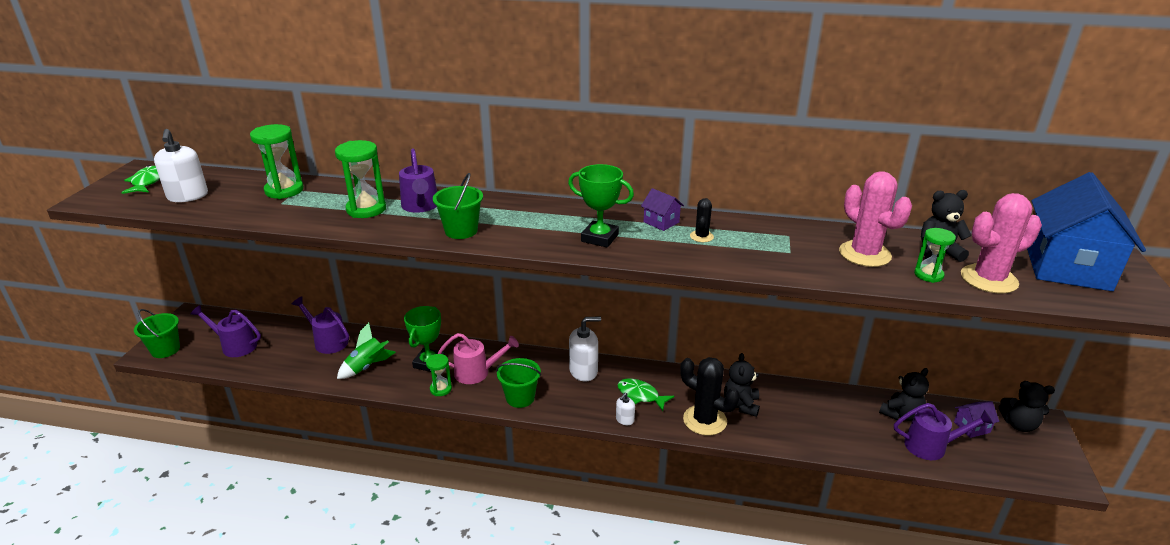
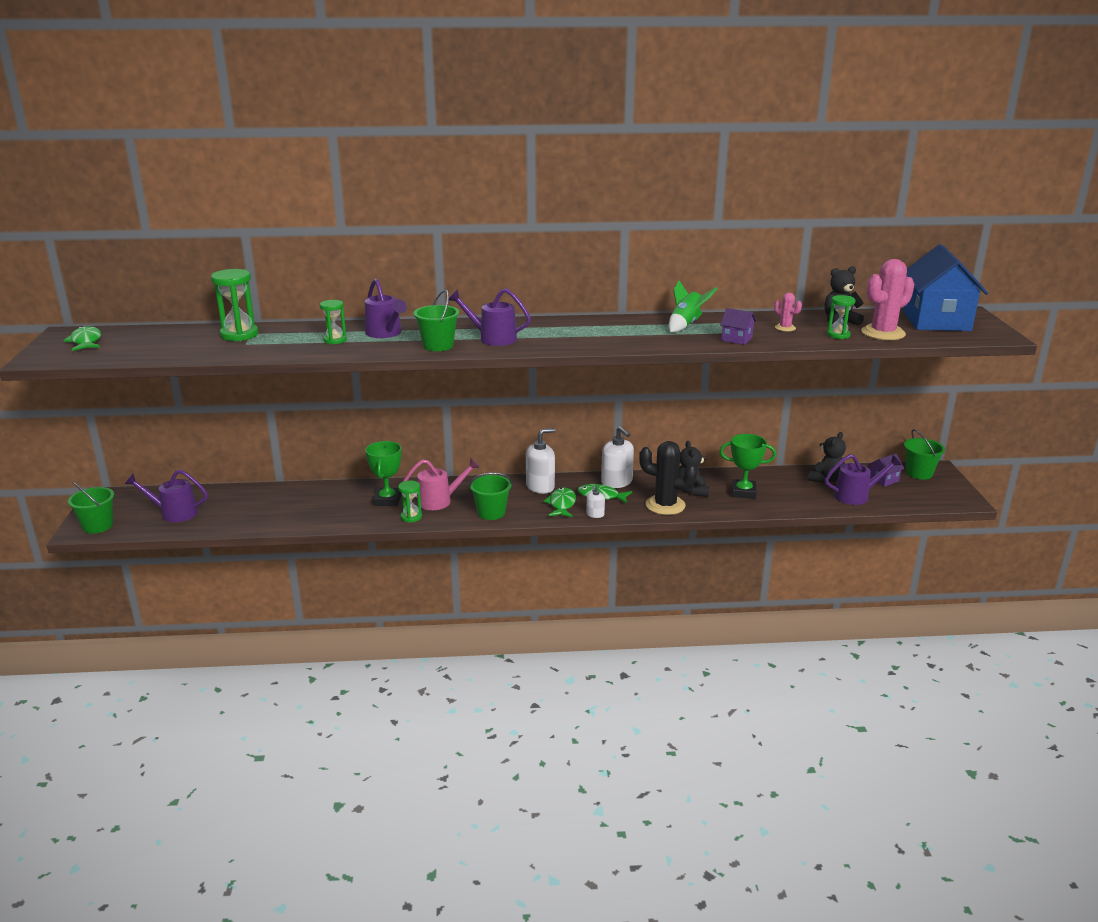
camera: 15 degrees left, 5 degrees down
(188, 196) = (143, 347): white soap dispenser -> white soap dispenser (616, 482)
(327, 341) = (272, 497): purple watering can -> purple watering can (492, 338)
(366, 209) = (335, 340): green hourglass -> green hourglass, size x0.61
(367, 367) = (327, 511): green rocket -> green rocket (686, 325)
(595, 399) = (562, 504): none -> green fish
(599, 238) = (564, 339): green trophy -> green trophy (743, 492)
(661, 222) = (610, 324): purple house -> purple house (736, 339)
(701, 236) = (650, 330): black cactus -> none
(864, 254) = (785, 328): pink cactus -> pink cactus, size x0.49
(1019, 424) = (919, 473): black teddy bear -> green bucket

